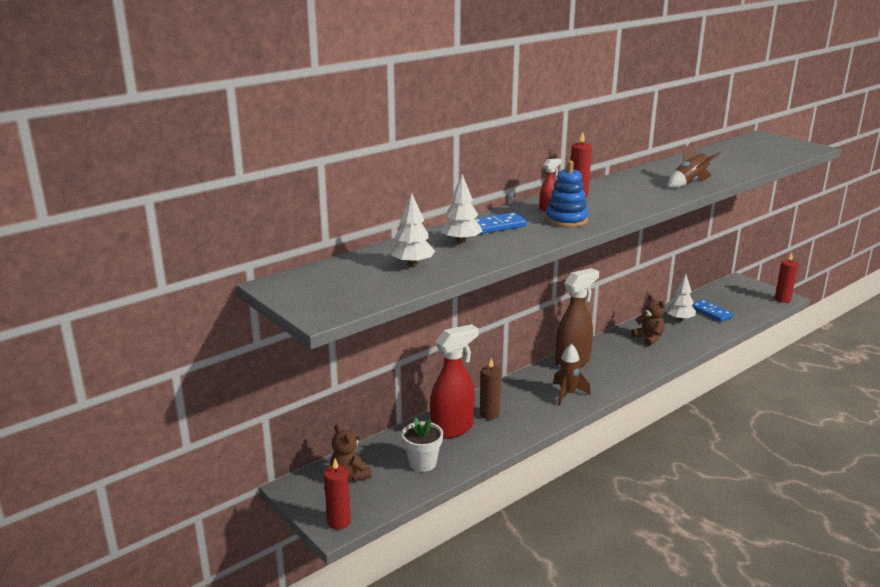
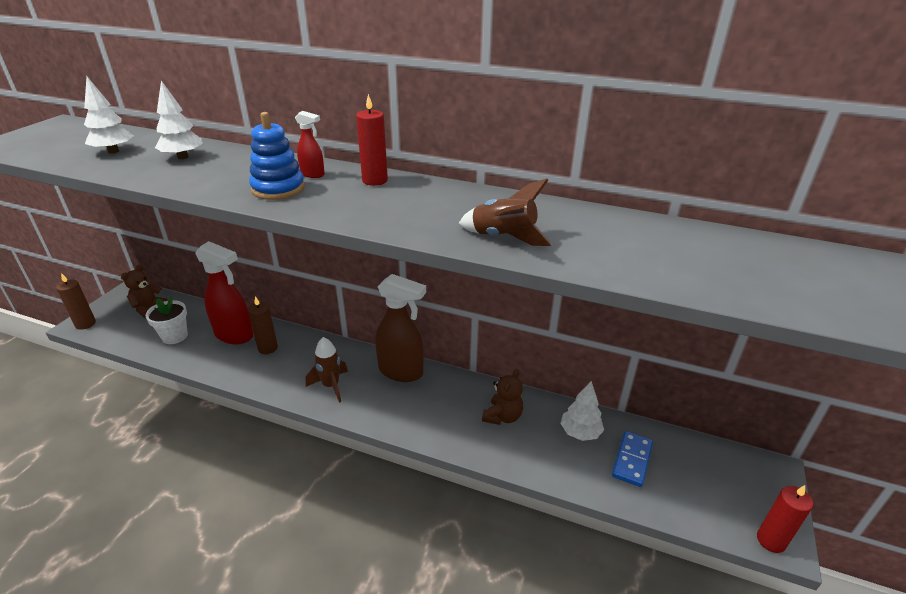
camera: 60 degrees right, 10 degrees up
(339, 522) = (85, 324): red candle -> brown candle
(497, 226) = (238, 163): blue domino -> none

